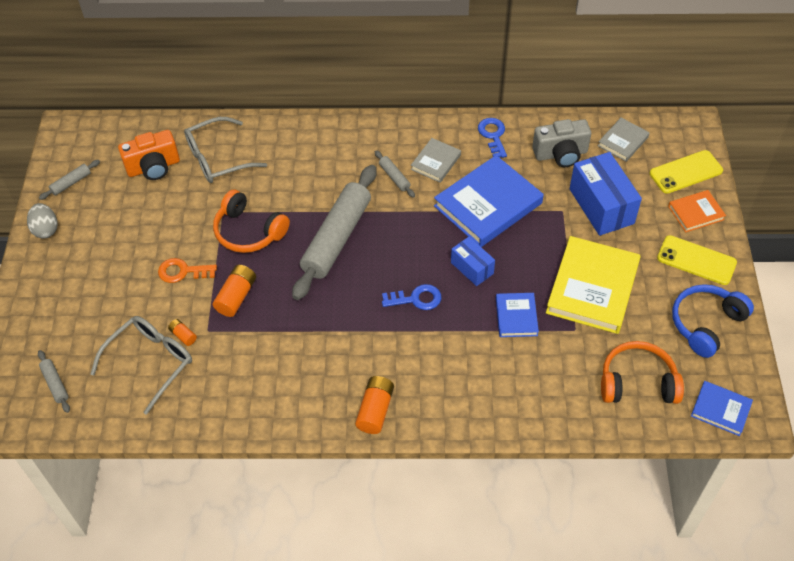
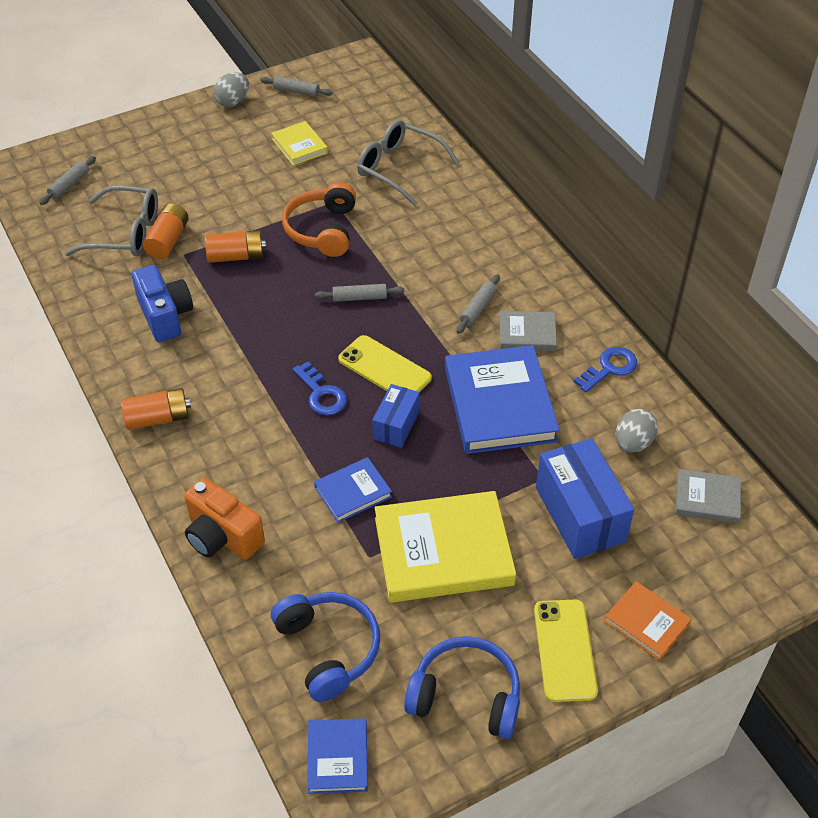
camera: 60 degrees right, 5 degrees down
(140, 207) = (299, 146): none -> yellow book
(153, 167) = (355, 132): orange camera -> orange camera (222, 536)
(182, 271) = (242, 207): orange key -> none
(183, 335) = (168, 240): orange battery -> orange battery, size x1.79
(269, 367) = (165, 316): none -> blue camera
(336, 238) = (359, 297): grey rolling pin -> grey rolling pin, size x0.42
(488, 205) = (499, 404): blue book -> blue book turned 60 degrees clockwise
(561, 154) = (633, 443): grey camera -> grey egg
(601, 206) = (580, 514): blue box -> blue box turned 60 degrees counterclockwise
(637, 382) = (329, 649): orange headphones -> blue headphones
(686, 172) = (710, 587): yellow phone -> yellow phone (384, 369)

